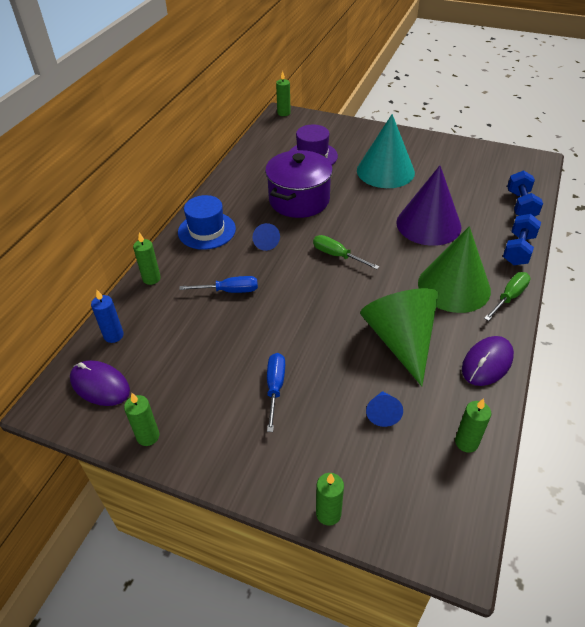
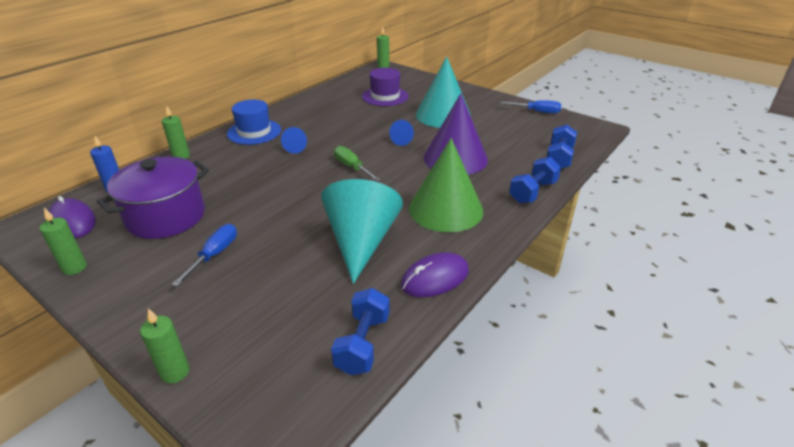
camera: 15 degrees right, 10 degrees down
(229, 291) = (237, 176): blue screwdriver -> blue screwdriver (537, 112)
(299, 200) = (349, 124): purple pot -> purple pot (166, 217)
(382, 413) = (297, 297): blue cone -> blue cone (403, 140)
(401, 340) = (361, 242): green cone -> turquoise cone
(466, 442) = (362, 343): green candle -> blue dumbbell
(509, 297) = (497, 228): green screwdriver -> none

